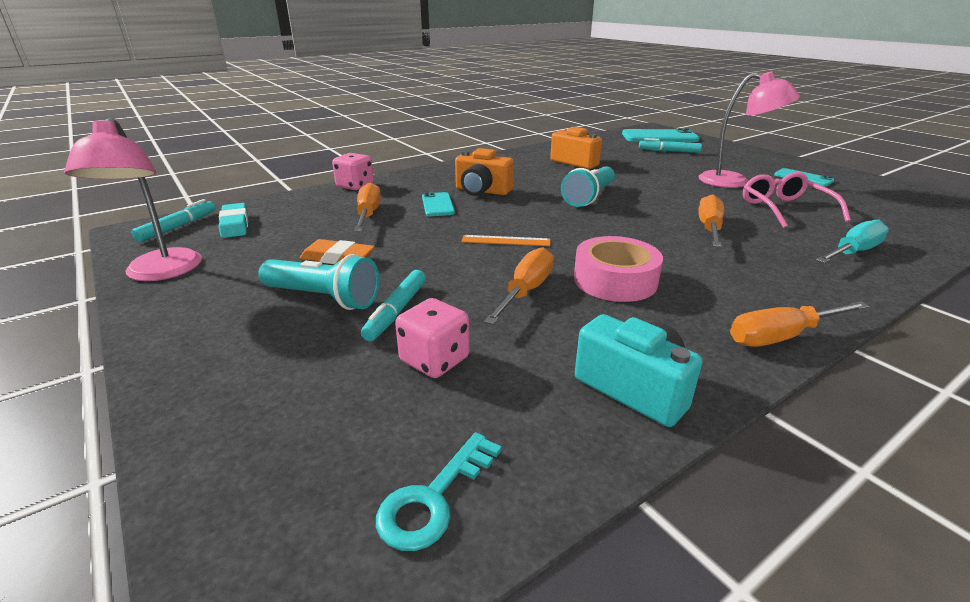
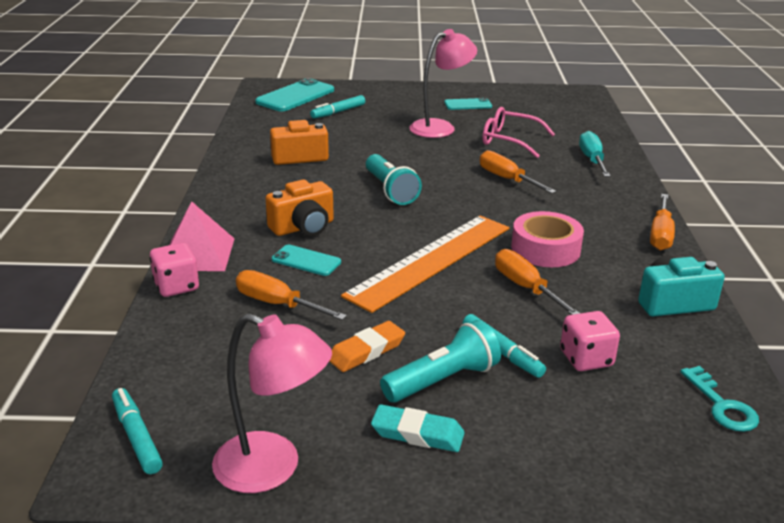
camera: 55 degrees left, 0 degrees up
(235, 224) = (188, 393): turquoise eraser -> turquoise eraser (417, 433)
(401, 178) = (197, 254): none -> pink pyramid
(506, 241) = (431, 261): orange ruler -> orange ruler, size x2.49

